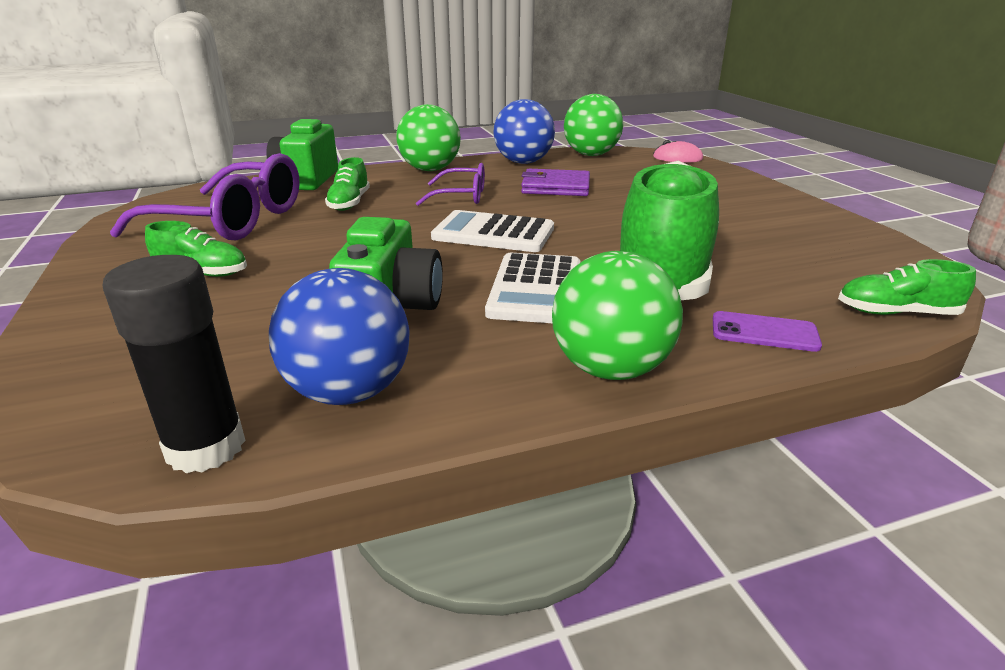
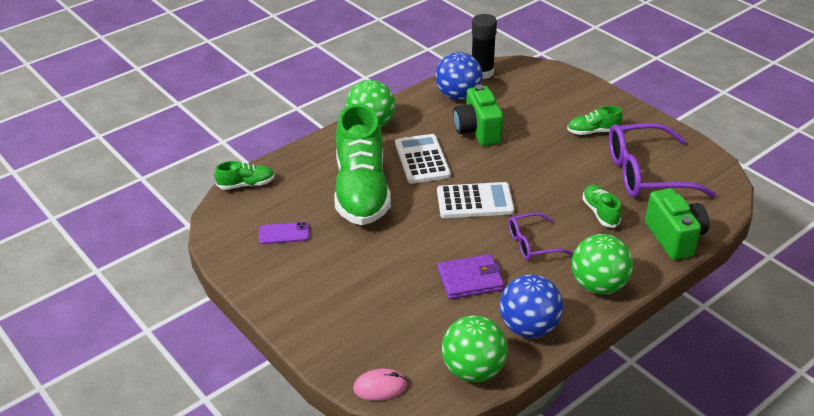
camera: 160 degrees right, 10 degrees up
(764, 332) = (310, 157): purple phone -> purple phone (284, 233)

